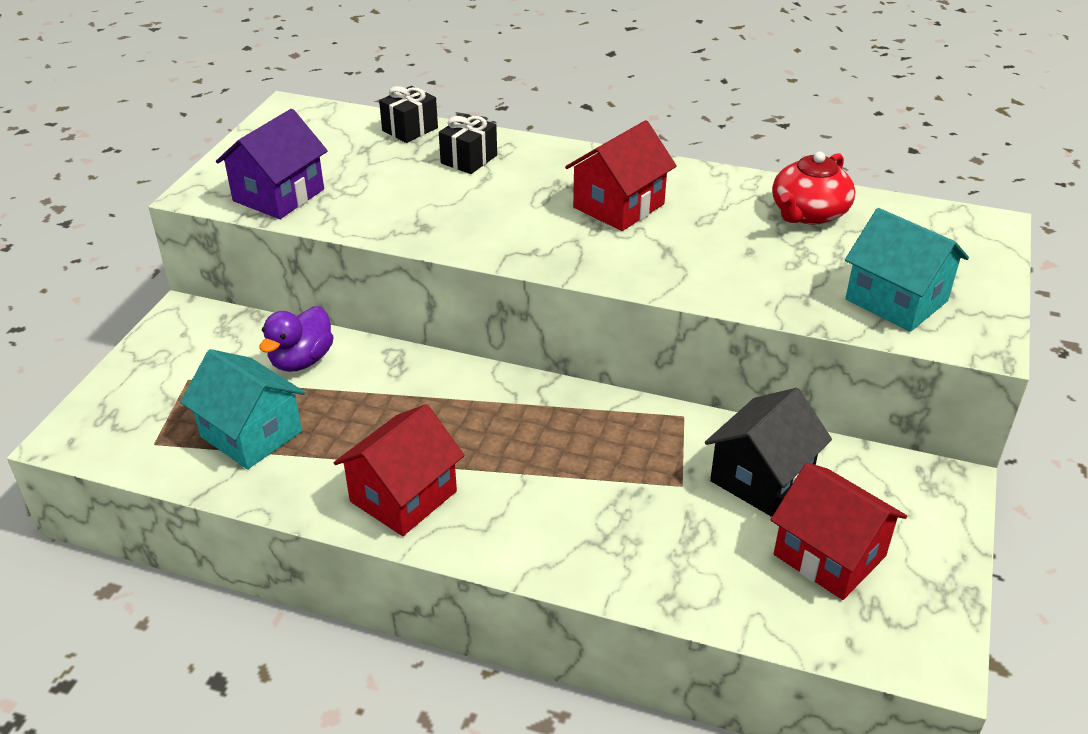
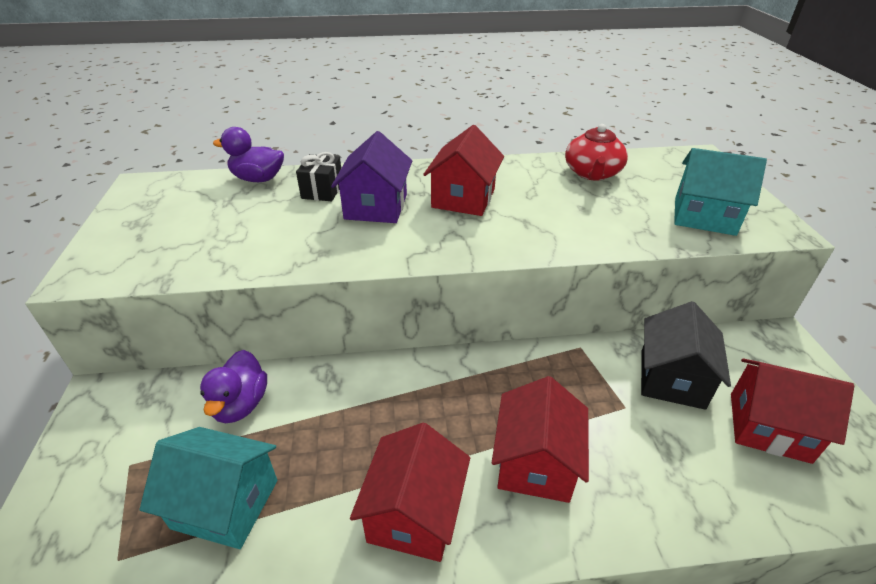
camera: 25 degrees left, 0 degrees up
(278, 195) = (166, 258): purple house -> purple house (376, 206)
(410, 129) = (258, 179): black gift -> purple duck
(545, 498) = (535, 463): none -> red house

